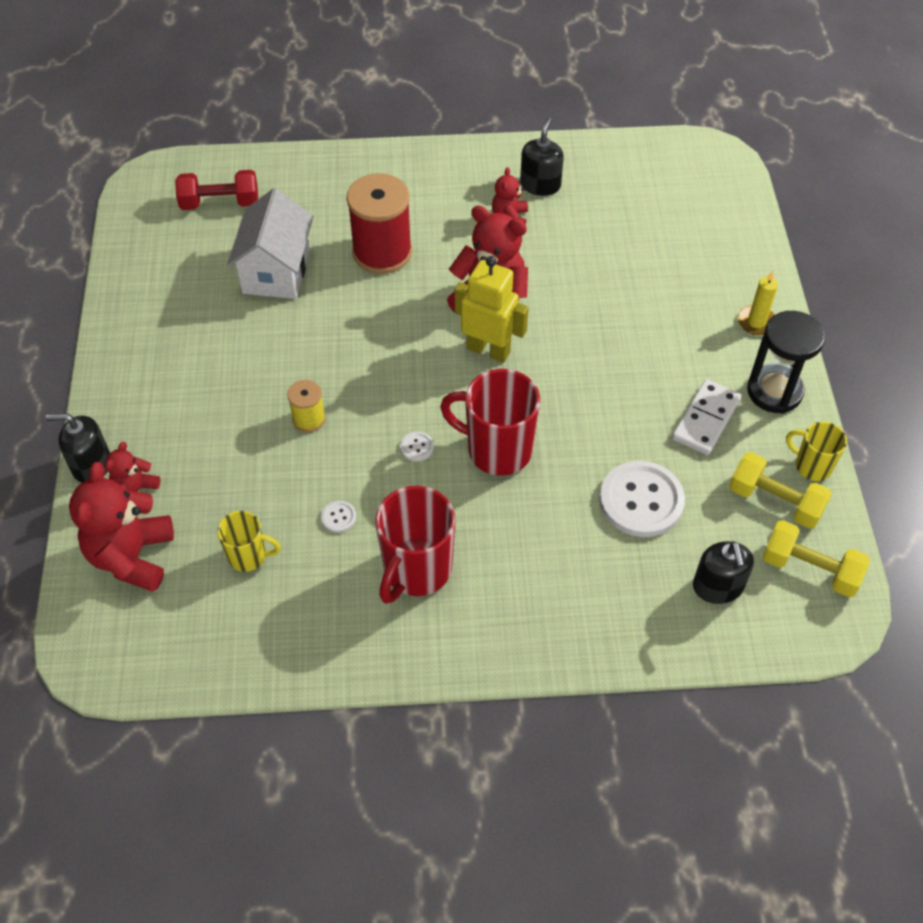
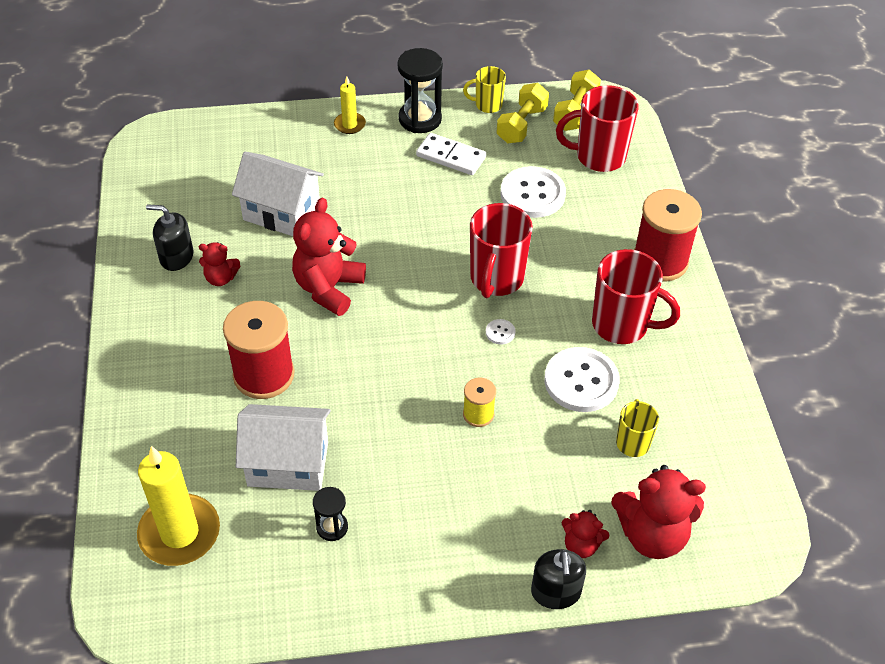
camera: 95 degrees left, 5 degrees down
(202, 301) = (332, 527): none -> black hourglass
(220, 203) = (179, 533): red dumbbell -> yellow candle
(338, 517) = (581, 381): white button -> white button, size x2.42
(488, 350) = (387, 288): yellow robot -> none
(520, 630) = (660, 261): none -> red spool
(604, 262) = (281, 213): none -> white house
(718, 586) = (599, 157): black soap dispenser -> red mug
(811, 466) = (487, 105): yellow mug -> yellow mug turned 60 degrees clockwise

